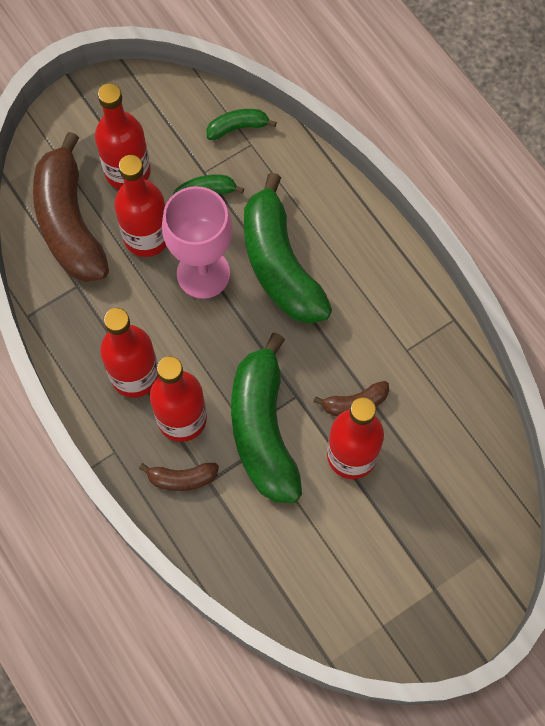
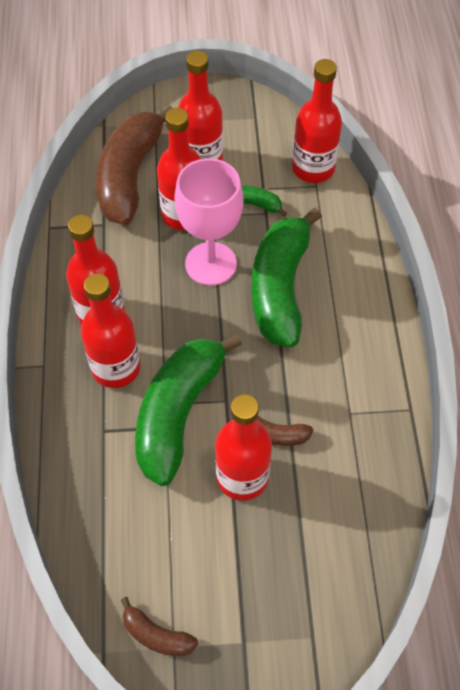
camera: 30 degrees right, 10 degrees down
(182, 478) = (82, 416): brown banana -> brown banana (156, 635)
(238, 127) = (313, 168): green banana -> red bottle

